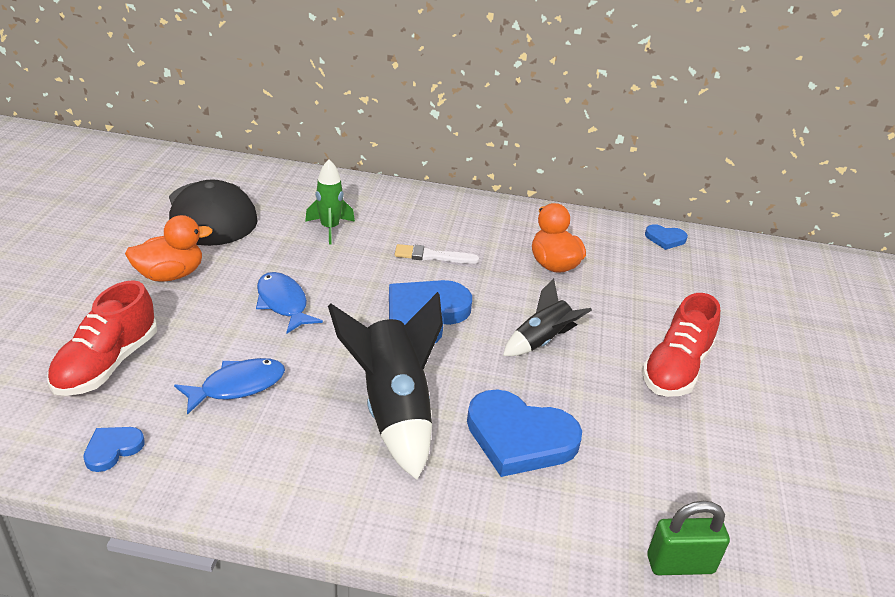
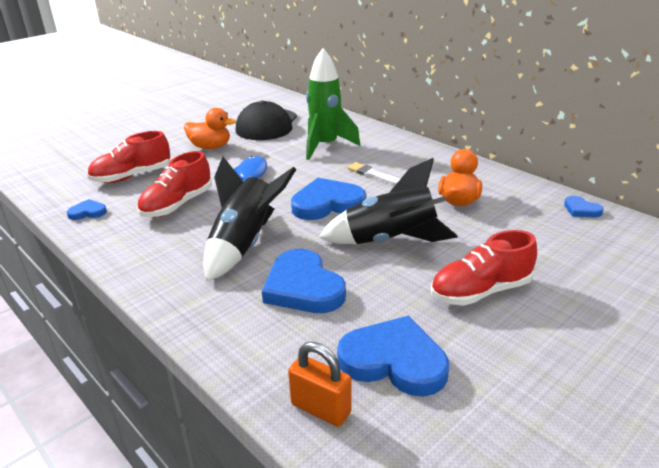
camera: 40 degrees right, 5 degrees down
(237, 386) = (177, 205): blue fish -> red shoe
(330, 228) = (325, 146): green rocket -> green rocket, size x1.74
(542, 341) = (390, 241): black rocket -> black rocket, size x1.74
(680, 564) = (321, 408): green padlock -> orange padlock
(684, 480) = (394, 361): none -> blue heart

